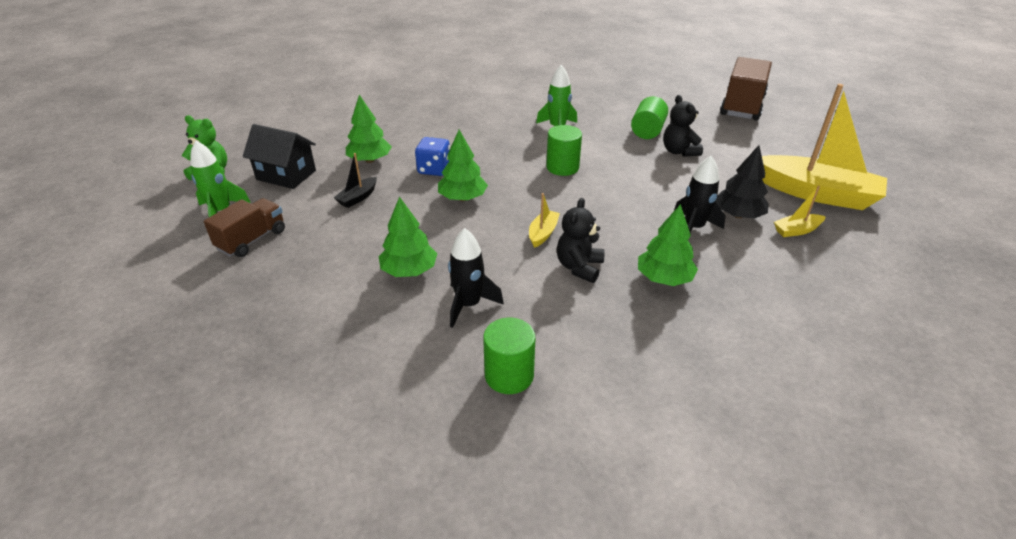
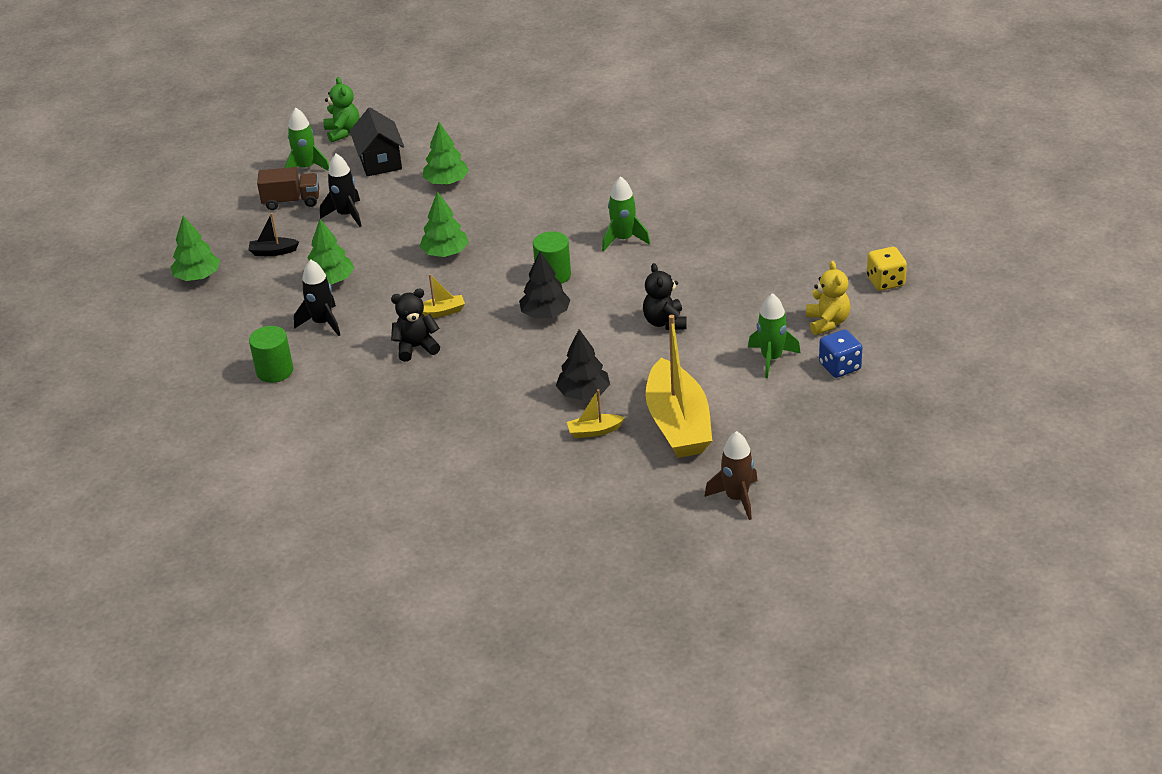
camera: 55 degrees right, 0 degrees up
(358, 197) = (389, 209): black boat -> black boat (273, 252)
(434, 169) = (470, 218): blue dice -> blue dice (839, 366)
(609, 189) = (545, 314): none -> black tree
(647, 131) = (685, 289): green cylinder -> none
(664, 278) = (445, 390): green tree -> green tree (197, 277)
(679, 151) = (665, 322): black teddy bear -> black teddy bear turned 45 degrees counterclockwise
(693, 228) = (534, 378): black rocket -> black rocket (346, 215)
(717, 78) = (885, 281): none -> yellow dice
(742, 106) = (827, 322): brown truck -> yellow teddy bear
(765, 135) = (771, 359): none -> green rocket
(796, 230) = (594, 431): yellow boat -> yellow boat turned 45 degrees counterclockwise
(934, 207) = (737, 498): none -> brown rocket

